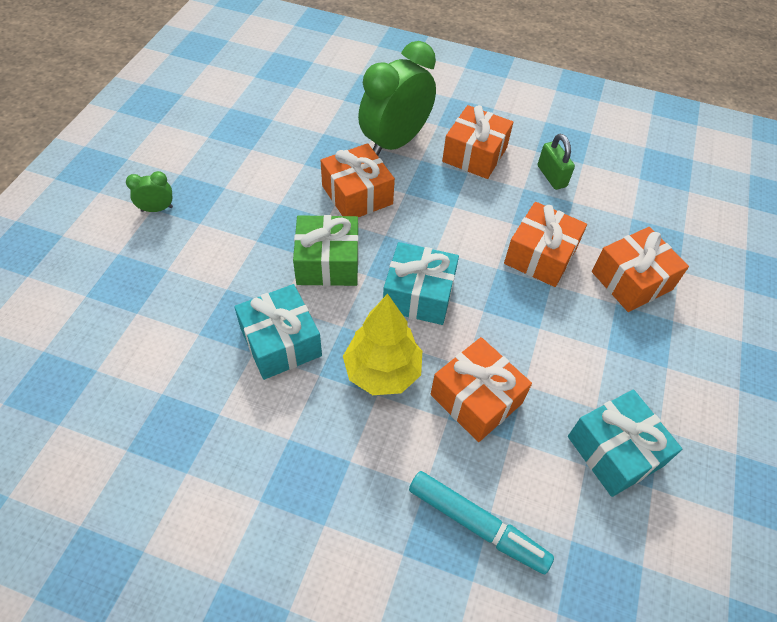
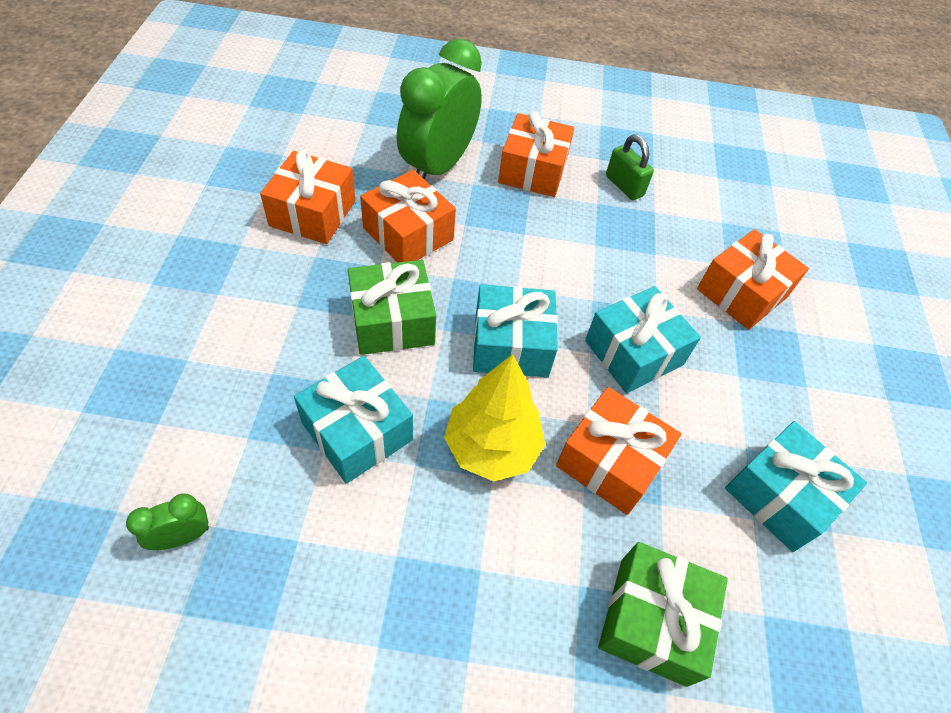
camera: 15 degrees left, 0 degrees up
(157, 209) = (157, 283): green clock -> green clock (183, 536)
(477, 525) = (652, 620): turquoise marker -> green gift
(520, 316) = (633, 352): none -> turquoise gift
(540, 256) = (636, 278): orange gift -> orange gift (313, 213)

